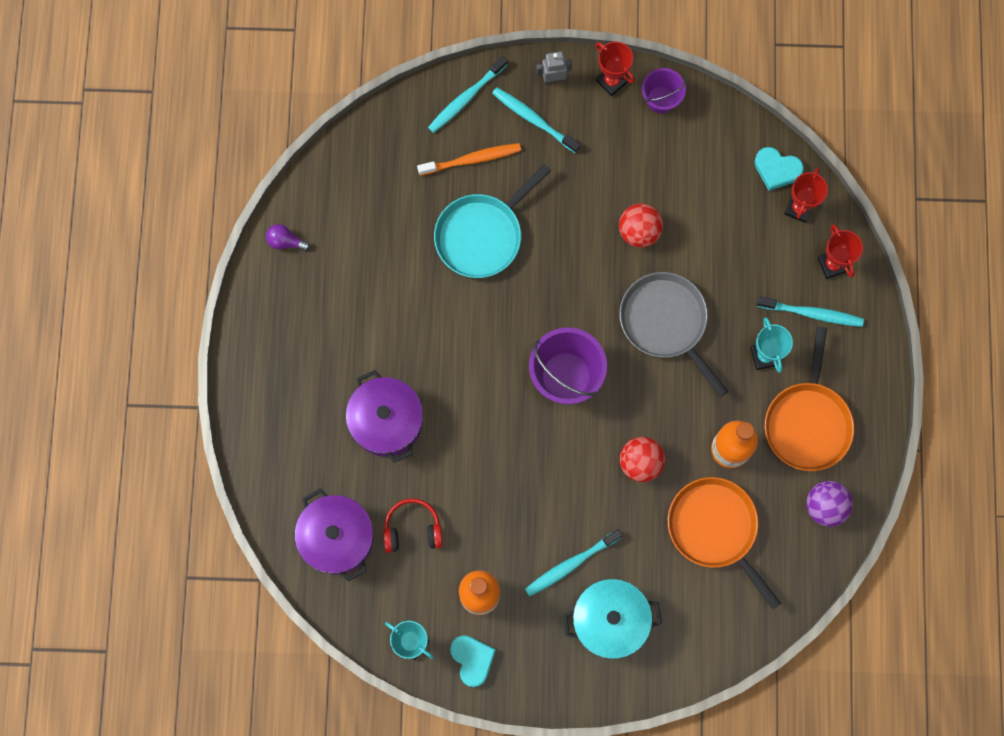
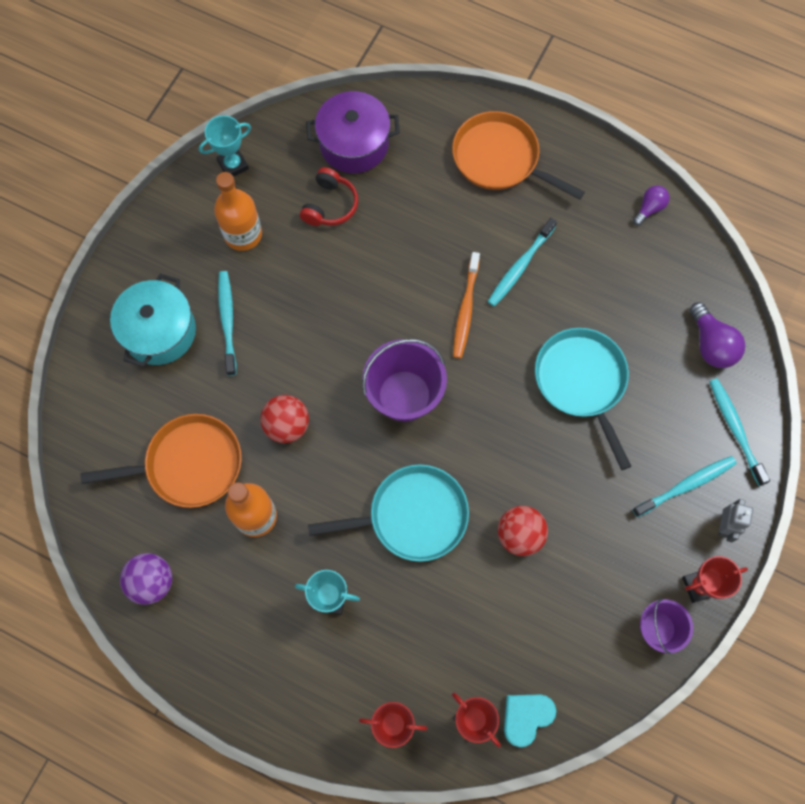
camera: 115 degrees right, 5 degrees down
(386, 421) = (438, 223): purple pot -> none
(397, 143) = (711, 344): none -> purple light bulb
(471, 159) = (665, 406): orange toothbrush -> orange toothbrush (465, 309)
(472, 660) = (192, 205): turquoise heart -> none
(665, 322) = (412, 516): grey pan -> turquoise pan
(807, 423) = (242, 607): orange pan -> orange pan (499, 159)
(811, 313) = (351, 671): turquoise toothbrush -> turquoise toothbrush (520, 266)

